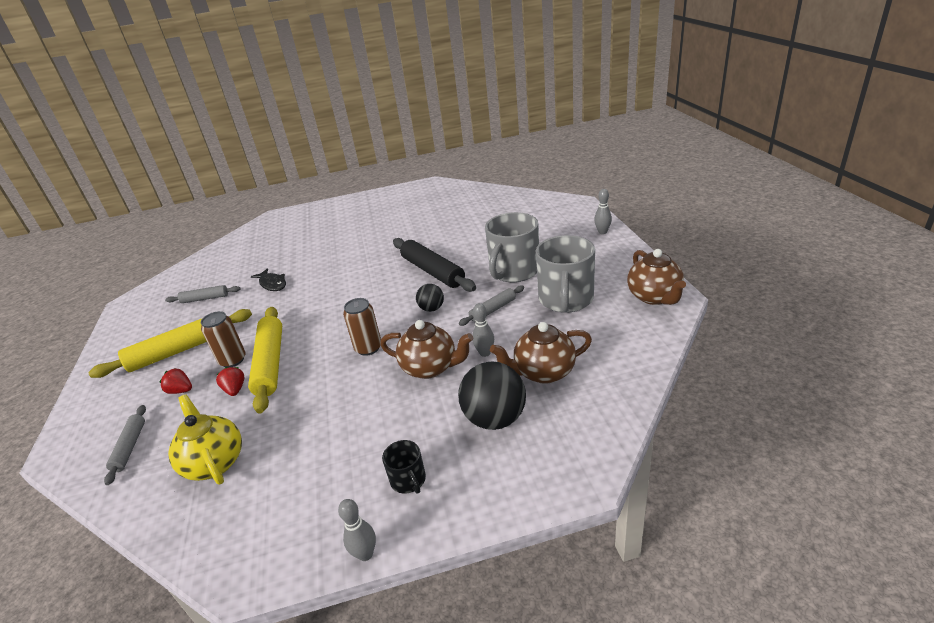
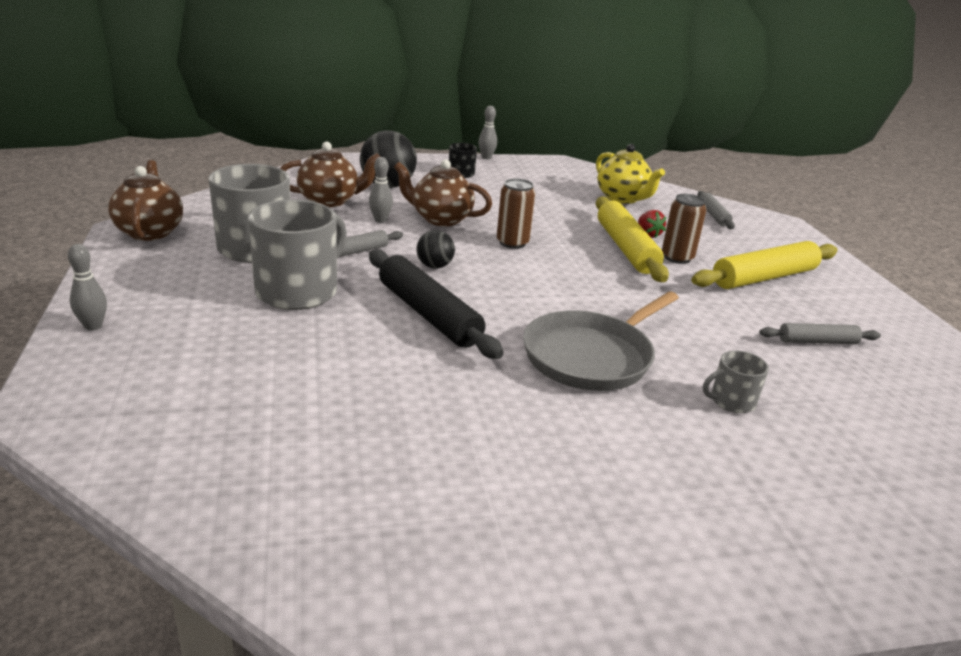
camera: 175 degrees right, 5 degrees down
(181, 390) = (711, 242): red strawberry -> none
(272, 284) = (713, 345): black fish -> none
(289, 256) = (731, 401): none -> grey mug
(346, 265) = (591, 356): none -> grey pan

